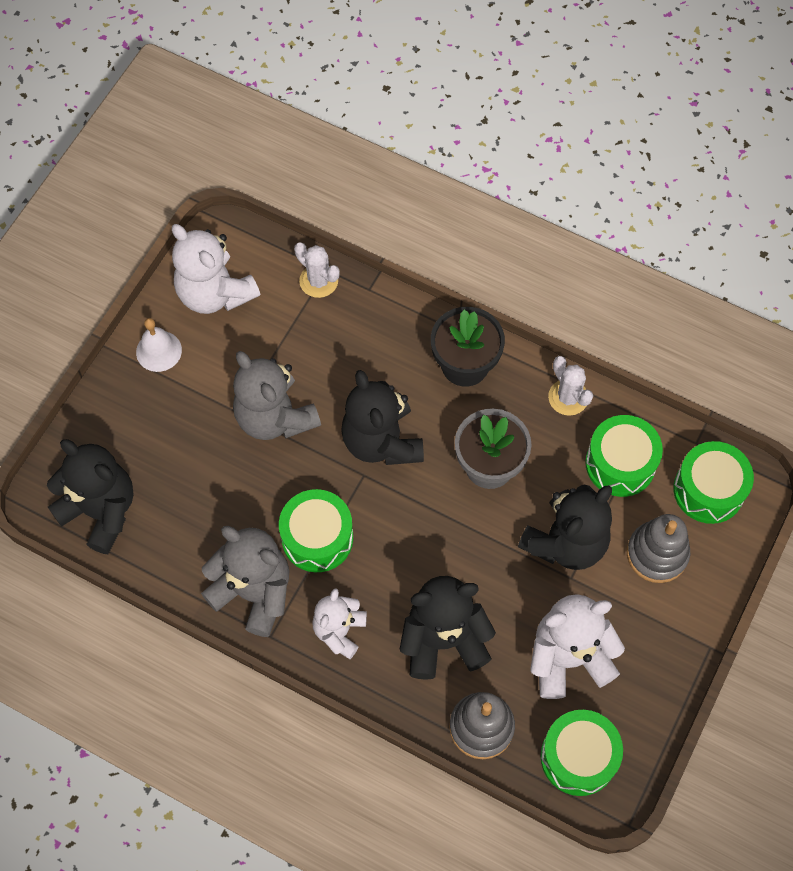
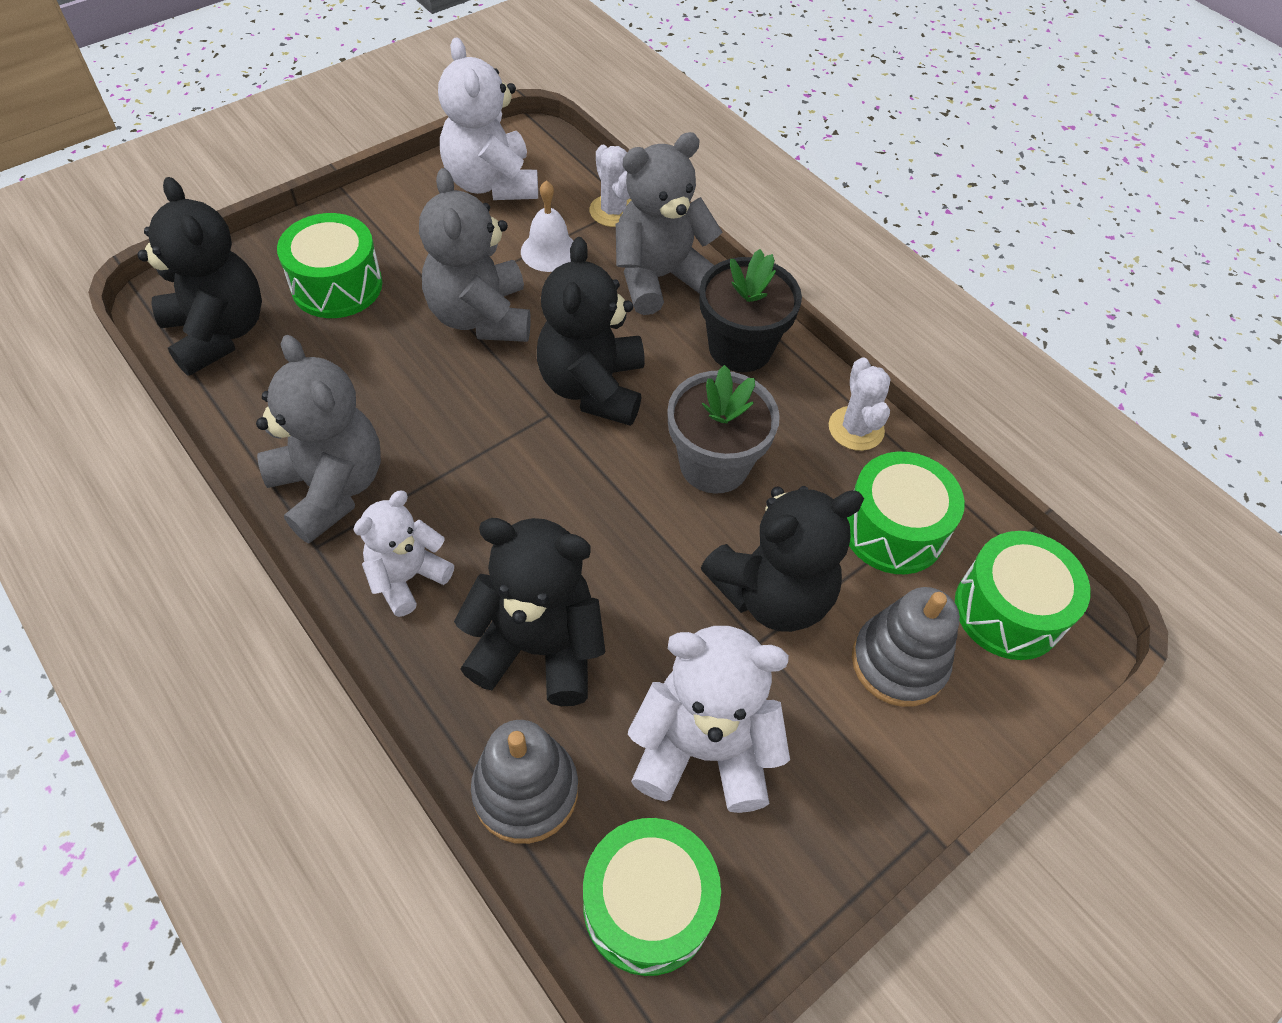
camera: 20 degrees right, 10 degrees down
(159, 351) = (395, 211): white bell -> white bell (549, 251)
(317, 538) = (449, 459): green drum -> green drum (337, 285)
(381, 328) = (659, 278): none -> grey teddy bear

